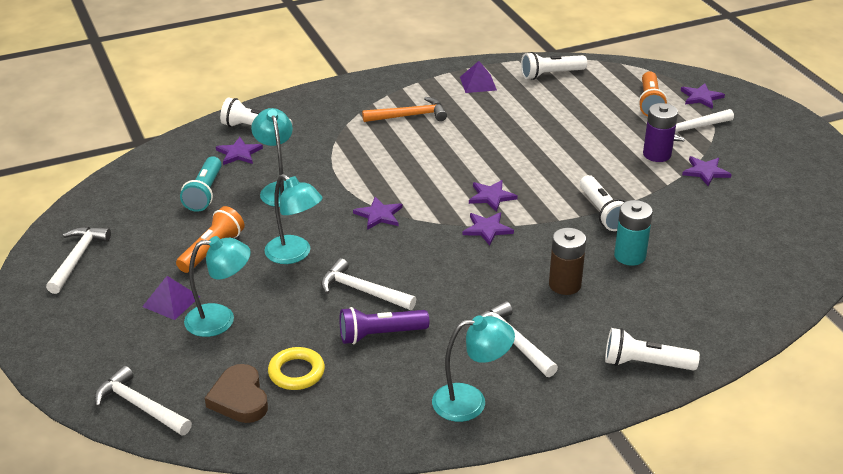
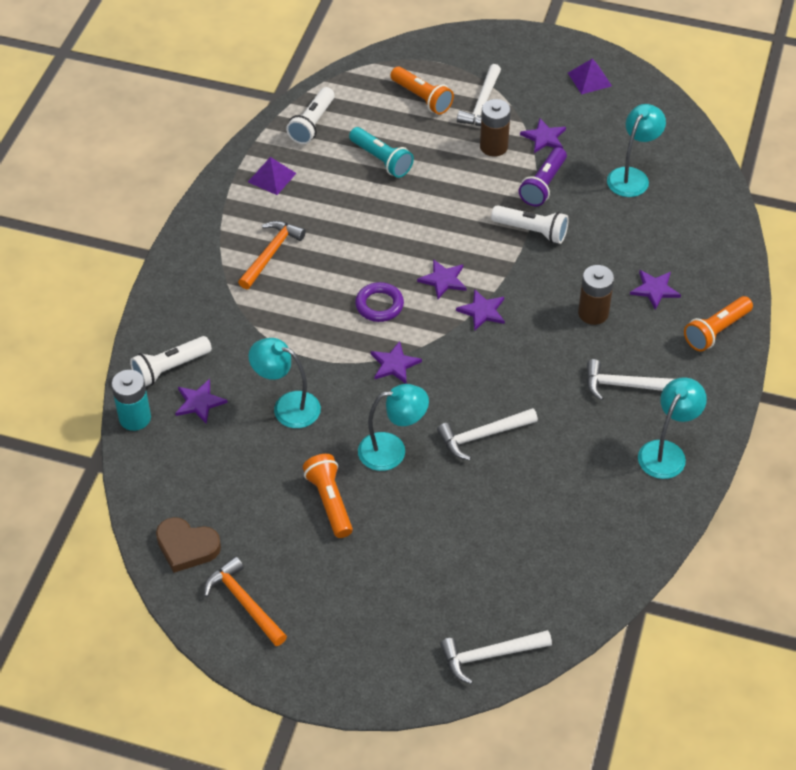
camera: 50 degrees left, 15 degrees up
(78, 258) = (244, 602): white hammer -> orange hammer
(171, 301) = (374, 567): purple pyramid -> purple pyramid (589, 79)
(204, 193) = (238, 461): turquoise flashlight -> turquoise flashlight (381, 160)
(220, 320) = (431, 547): turquoise lamp -> turquoise lamp (632, 176)
(239, 398) = (539, 587): brown heart -> brown heart (187, 547)
(296, 372) = (541, 534): yellow ring -> none
(380, 335) = (545, 458): purple flashlight -> purple flashlight (543, 185)
(426, 181) = (379, 305): none -> purple ring
(630, 256) = (597, 254): turquoise battery -> turquoise battery (135, 418)
(645, 363) = (716, 331): white flashlight -> orange flashlight
(657, 154) = (493, 147): purple battery -> brown battery
(701, 97) = (448, 64): purple star -> purple star (654, 289)

